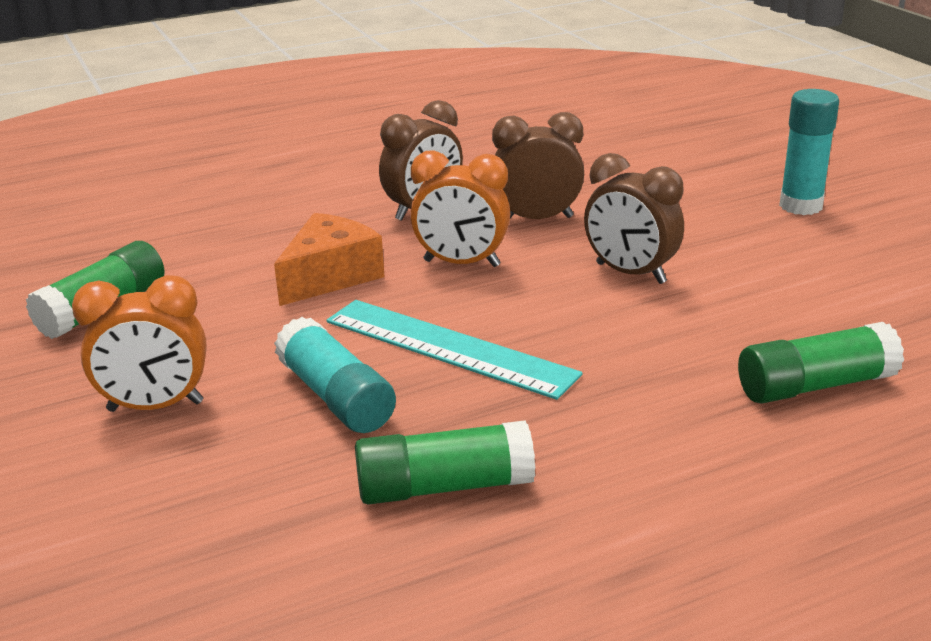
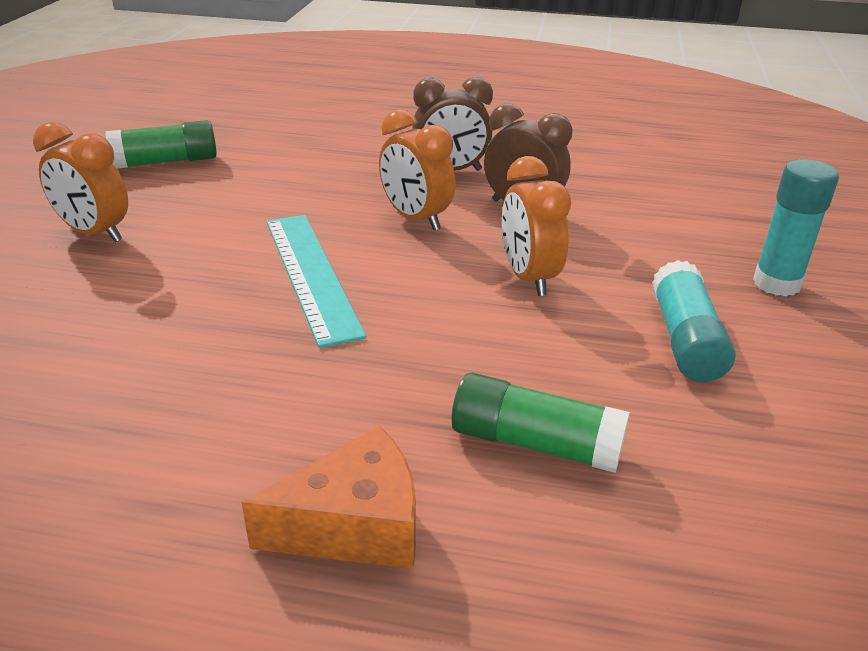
camera: 35 degrees right, 5 degrees up
(330, 276) = (318, 193): orange cheese -> orange cheese (354, 526)
(336, 397) = (192, 275): turquoise glue stick -> turquoise glue stick (685, 340)
(444, 487) = (151, 370): green glue stick -> none
(630, 273) = (528, 278): brown clock -> orange clock

